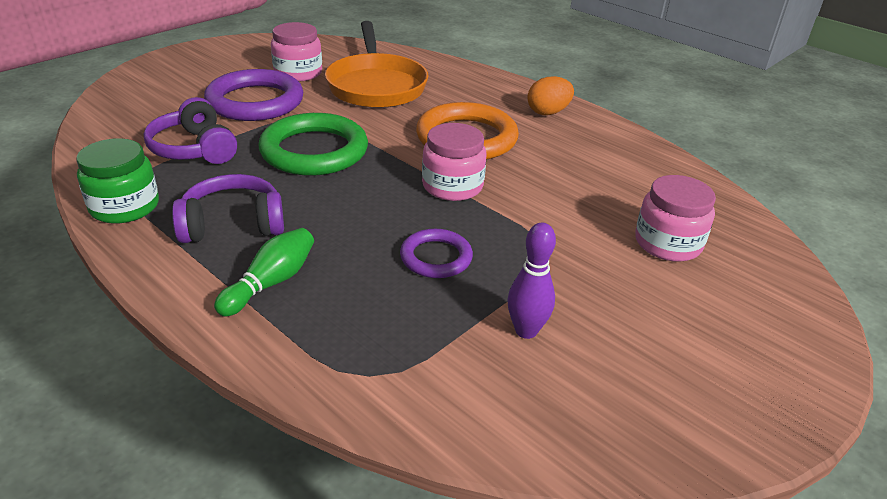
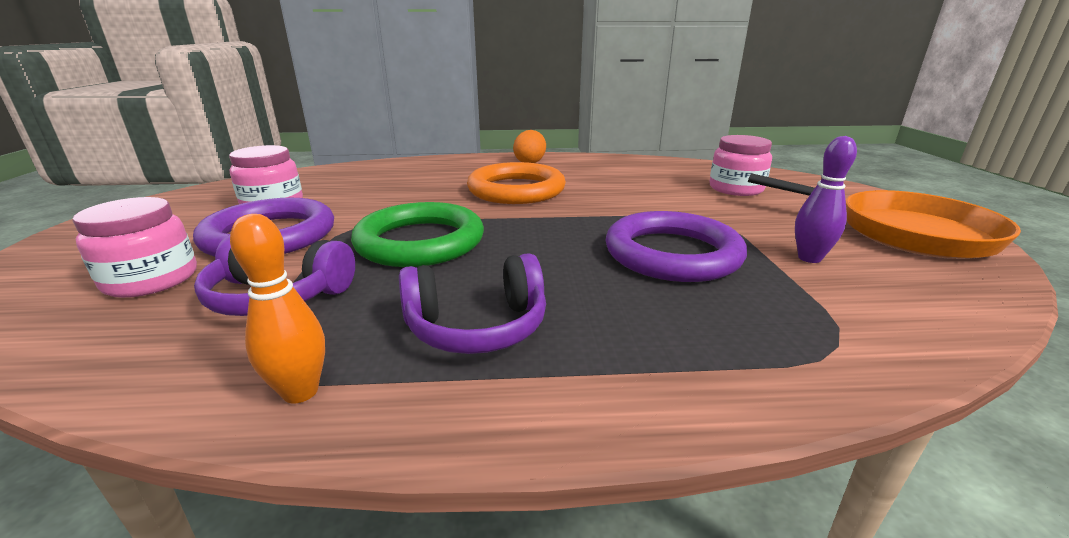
camera: 45 degrees left, 10 degrees down
(124, 207) = (300, 392): green jar -> orange bowling pin
(233, 224) = (477, 326): purple headphones -> purple headphones turned 135 degrees counterclockwise
(271, 283) = (624, 343): green bowling pin -> none
(376, 86) = (373, 188): orange pan -> orange pan (902, 232)
(436, 257) = (672, 254): purple ring -> purple ring, size x1.81
(452, 186) = (575, 215): pink jar -> pink jar (151, 280)

